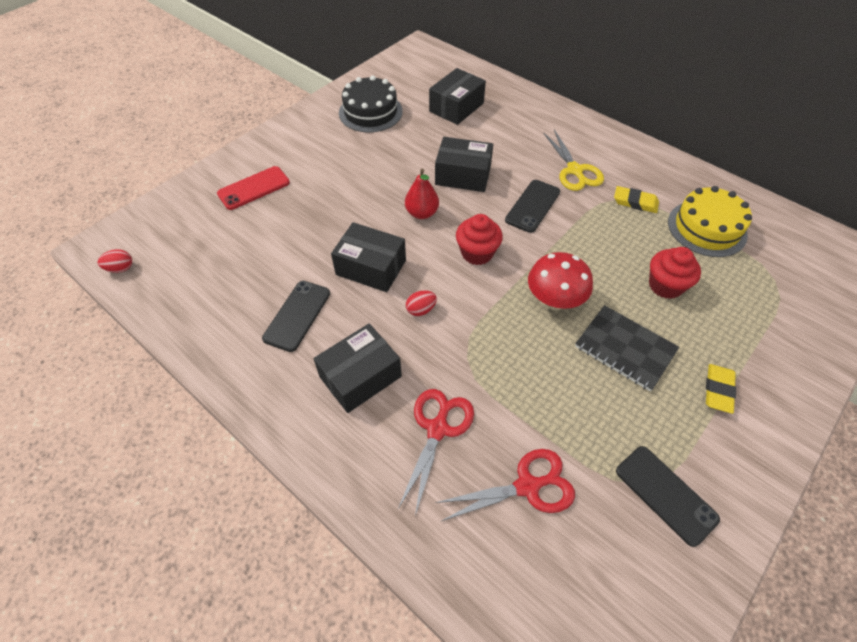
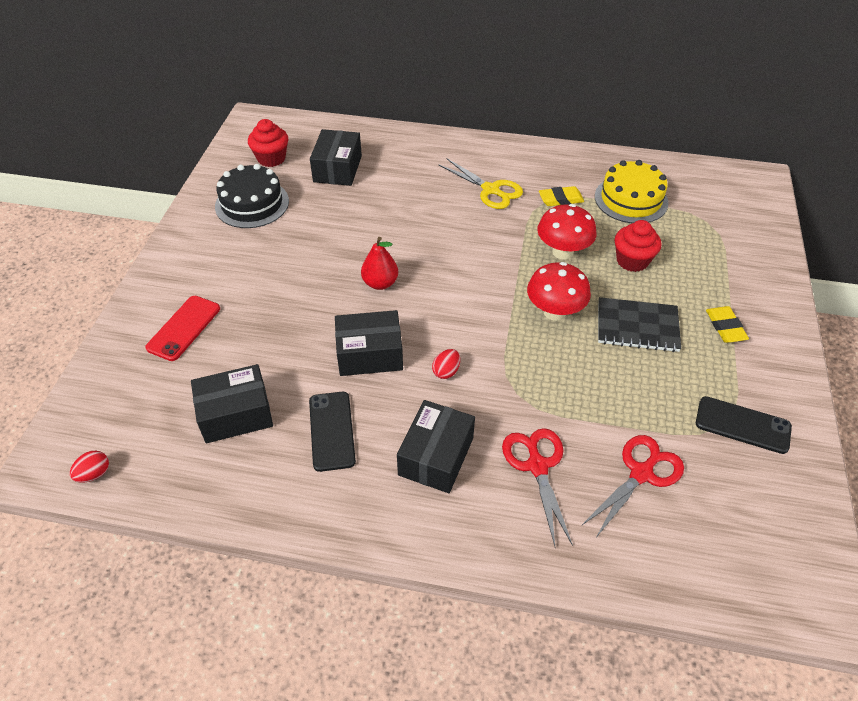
camera: 30 degrees left, 5 degrees down
(463, 175) = (393, 232): black box -> black box (236, 414)
(477, 253) = (459, 299): red cupcake -> red cupcake (271, 158)
(532, 206) = (477, 236): black phone -> none
(602, 250) = (562, 252): none -> red mushroom

